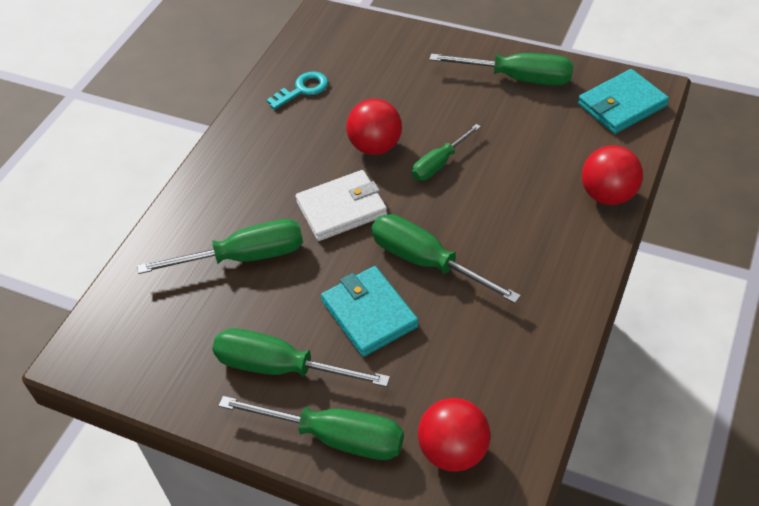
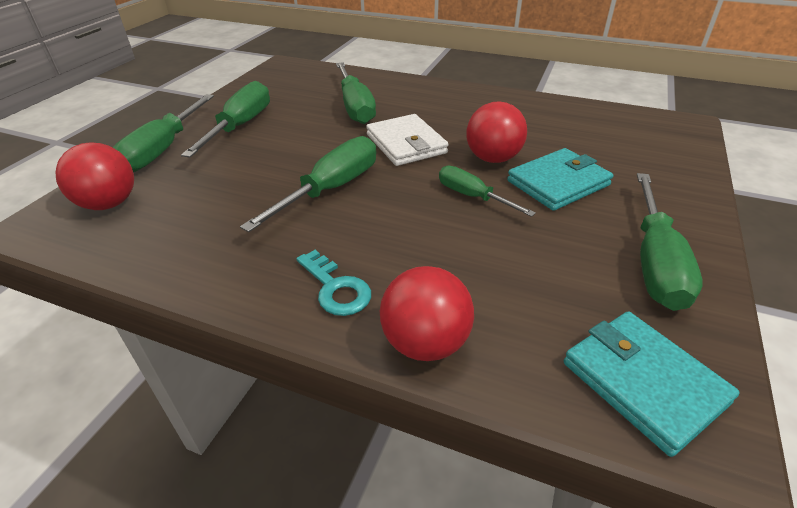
camera: 85 degrees right, 10 degrees down
(302, 89) = (565, 119): turquoise key -> turquoise key (336, 288)
(369, 314) = (278, 160): turquoise wallet -> turquoise wallet (558, 183)

